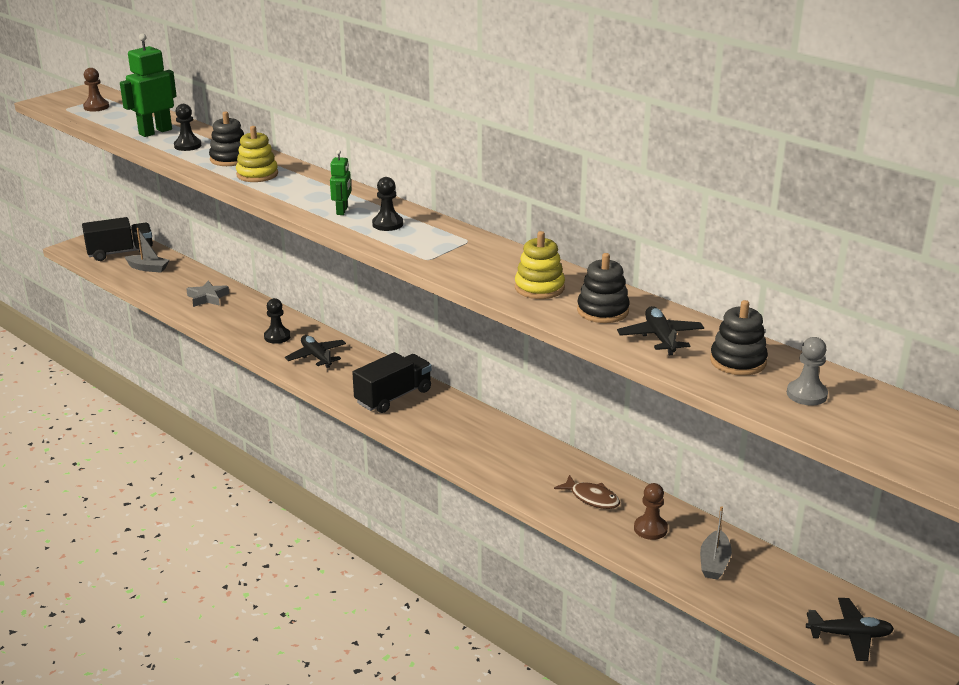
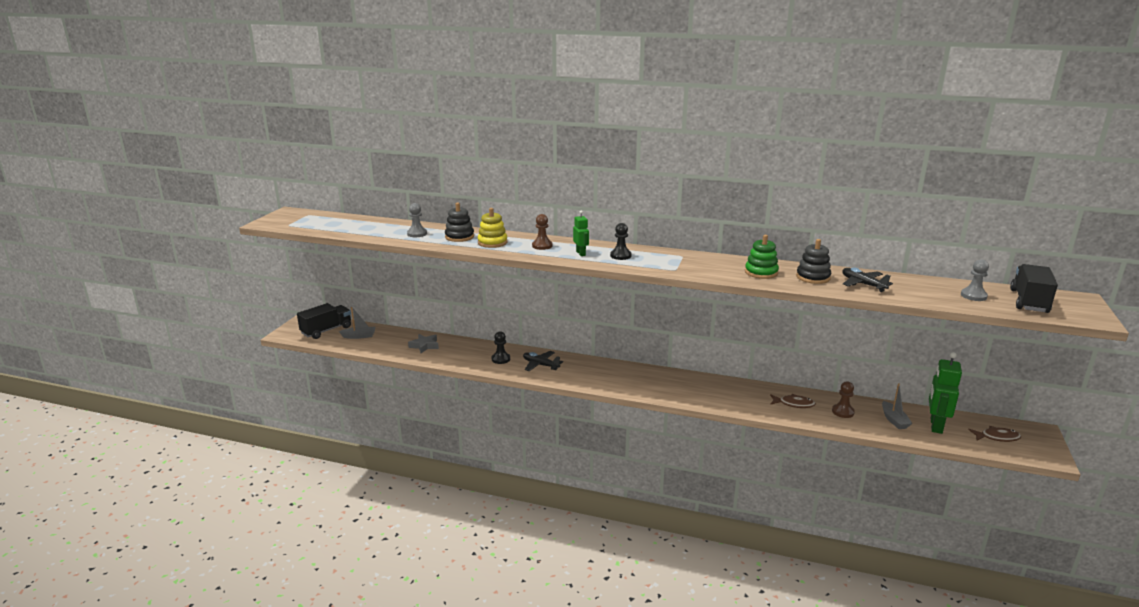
camera: 25 degrees left, 5 degrees down
(96, 107) = (311, 221): brown pawn -> brown pawn (542, 246)
(155, 132) = (380, 229): green robot -> green robot (935, 425)
(187, 146) = (417, 234): black pawn -> grey pawn
(393, 397) = (616, 377): black truck -> black truck (1029, 301)
(539, 288) = (761, 272): yellow stacking toy -> green stacking toy
(738, 361) = (917, 287): black stacking toy -> none
(849, 635) = (997, 437): black plane -> brown fish

